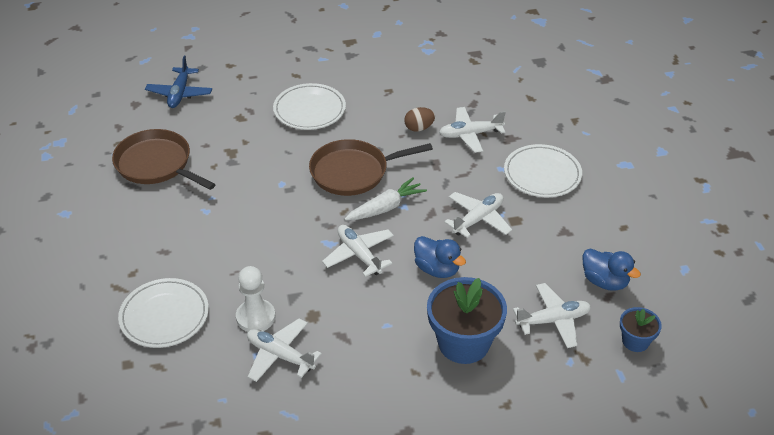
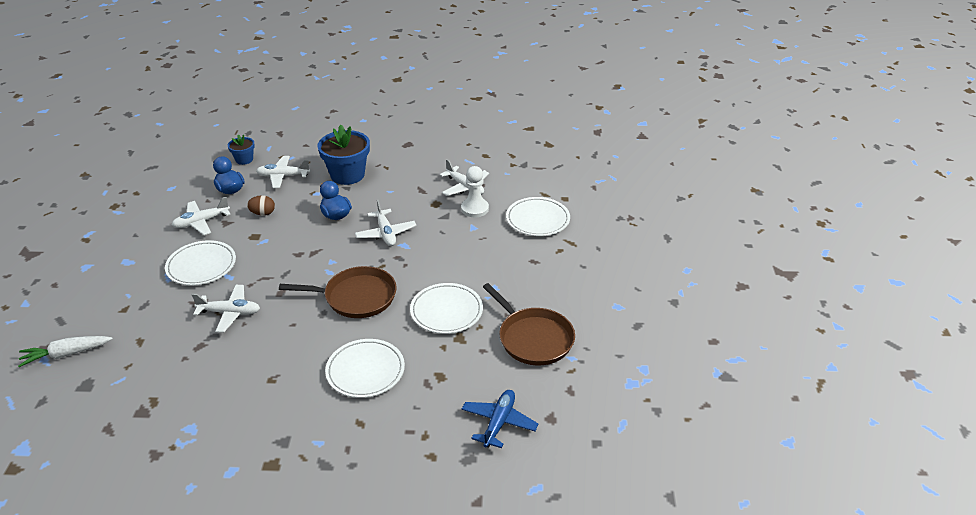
camera: 165 degrees left, 5 degrees down
(252, 174) = (446, 311): none -> white plate
(385, 208) = (346, 262): white carrot -> white carrot (66, 354)
(419, 128) = (271, 329): brown egg -> brown egg (263, 213)
(478, 219) = (281, 241): white plane -> white plane (201, 222)

